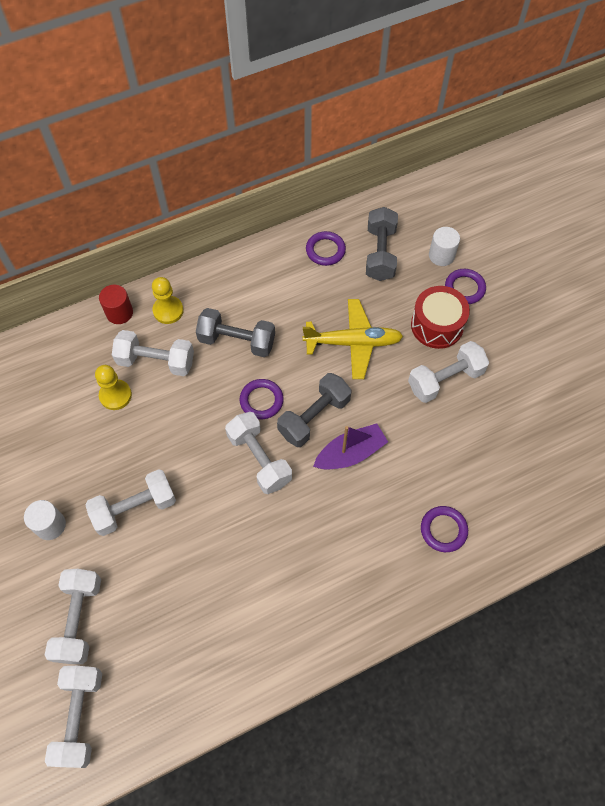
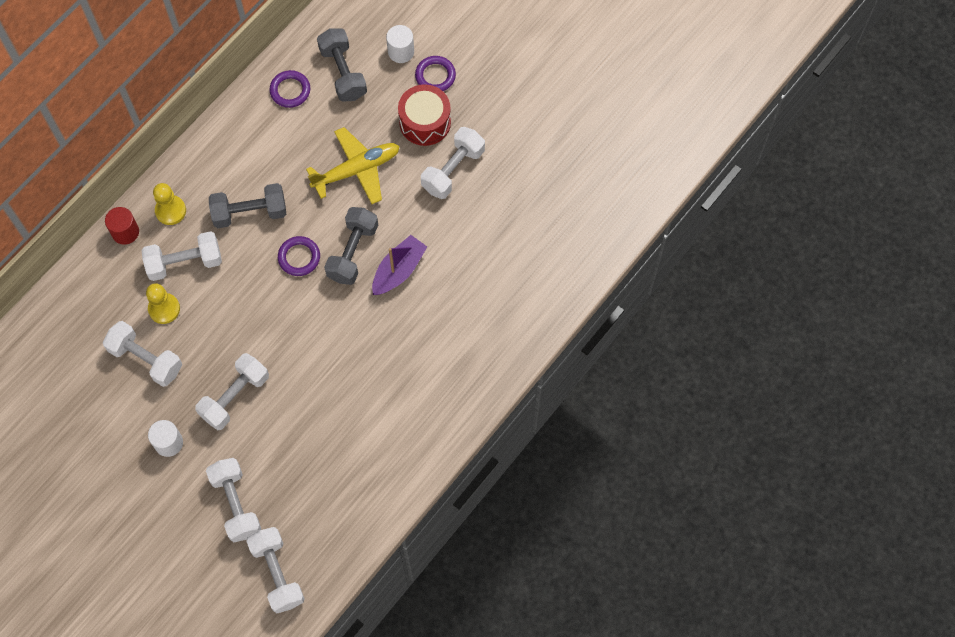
camera: 25 degrees left, 5 degrees up
(259, 459) = (322, 309): white dumbbell -> white dumbbell (146, 359)
(443, 530) = (504, 301): purple ring -> none

